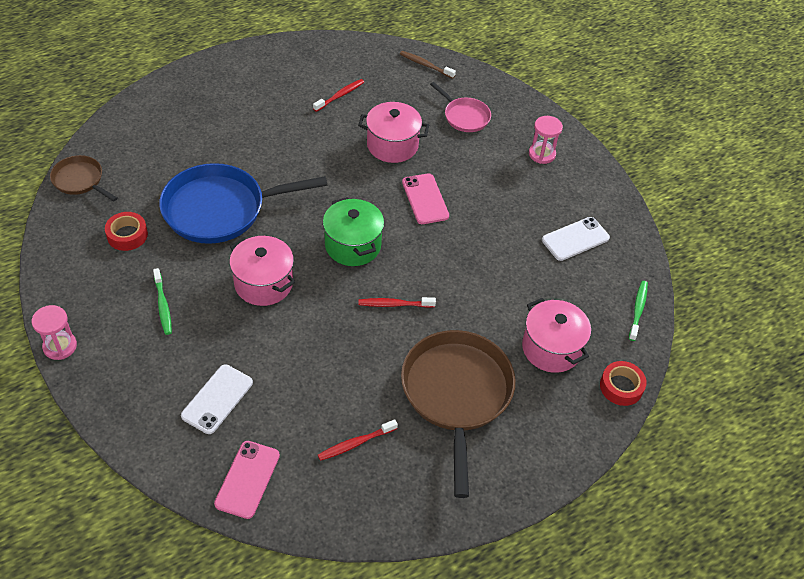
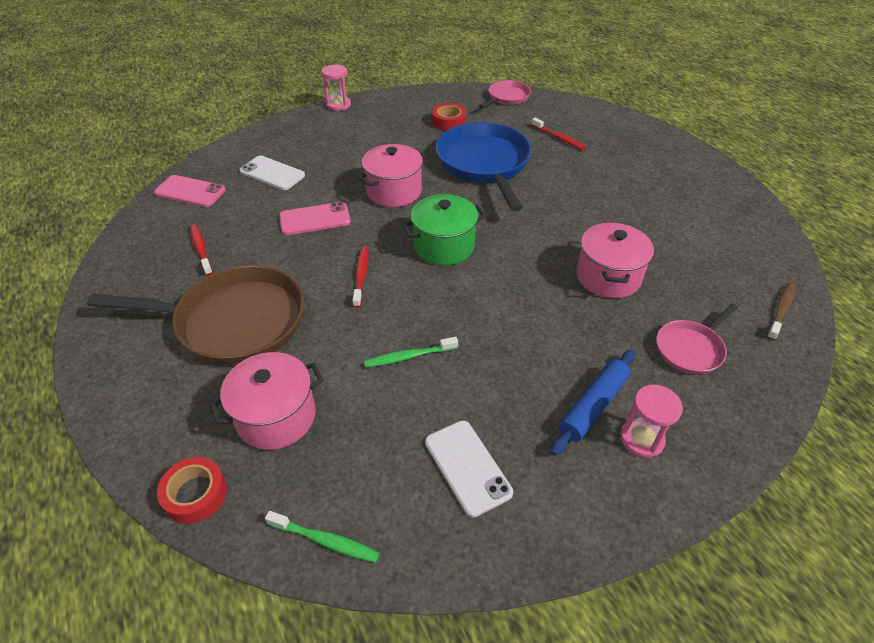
camera: 95 degrees right, 5 degrees down
(80, 180) = (507, 97): brown pan -> pink pan
(163, 305) = (372, 143): green toothbrush -> green toothbrush (409, 356)
(340, 95) = (679, 234): red toothbrush -> red toothbrush (558, 138)
(425, 199) = (522, 304): pink phone -> pink phone (315, 219)
(519, 173) = (593, 406): none -> blue rolling pin

